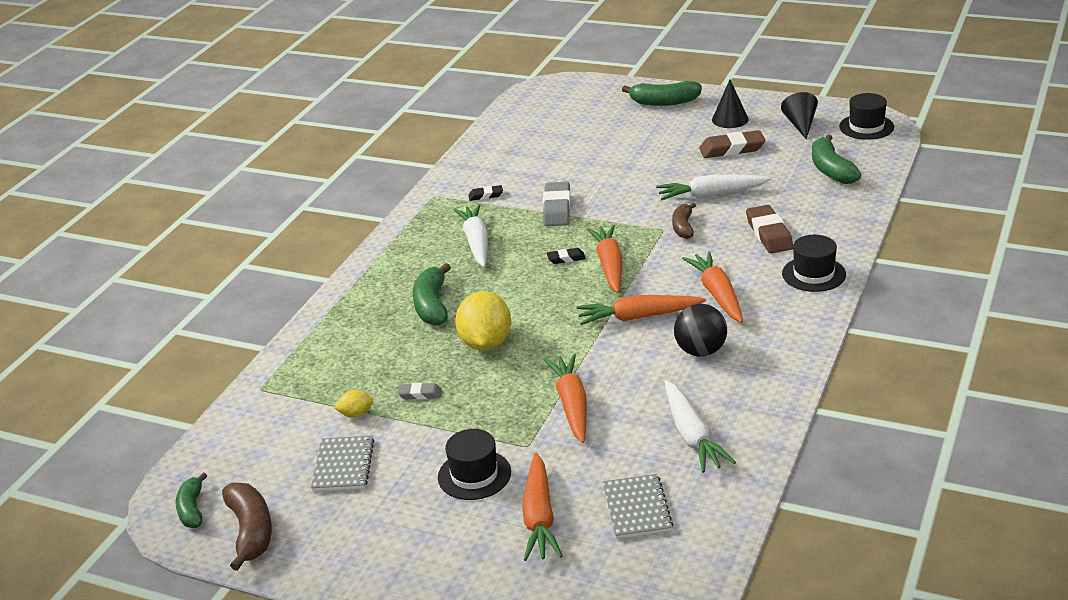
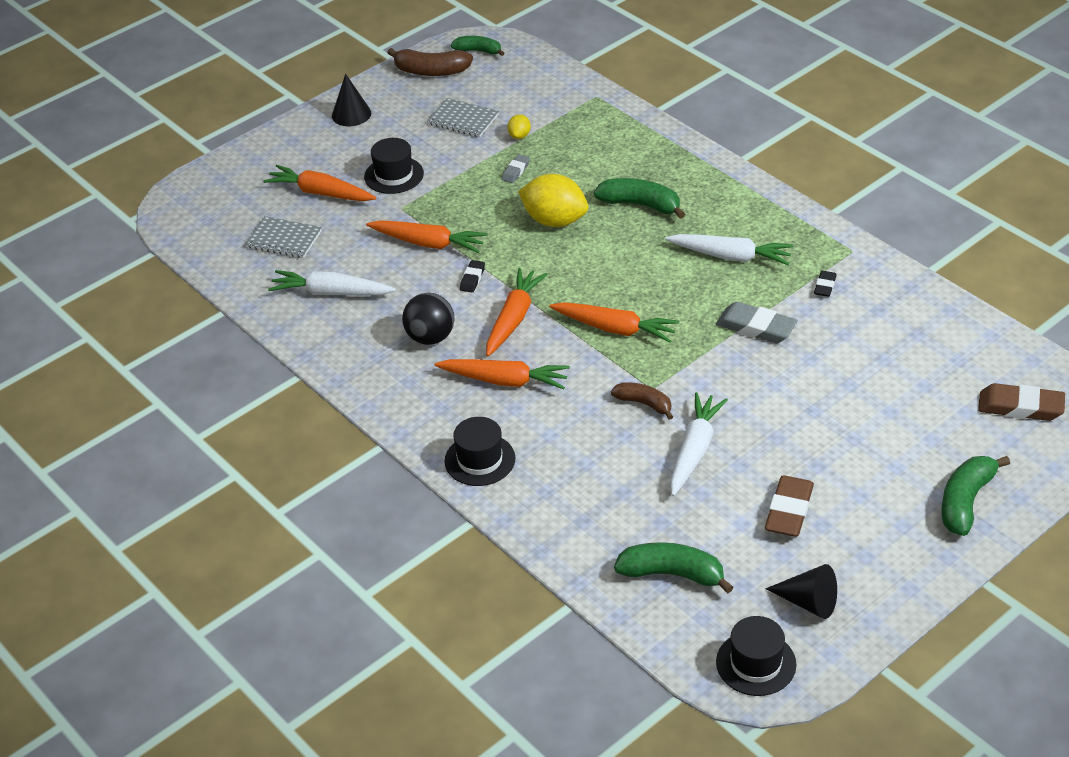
camera: 115 degrees right, 10 degrees up
(566, 258) = (652, 305): black eraser -> black eraser (472, 279)
(730, 119) = (871, 542): black cone -> black cone (351, 114)
(769, 234) = (578, 460): brown eraser -> brown eraser (1020, 407)

